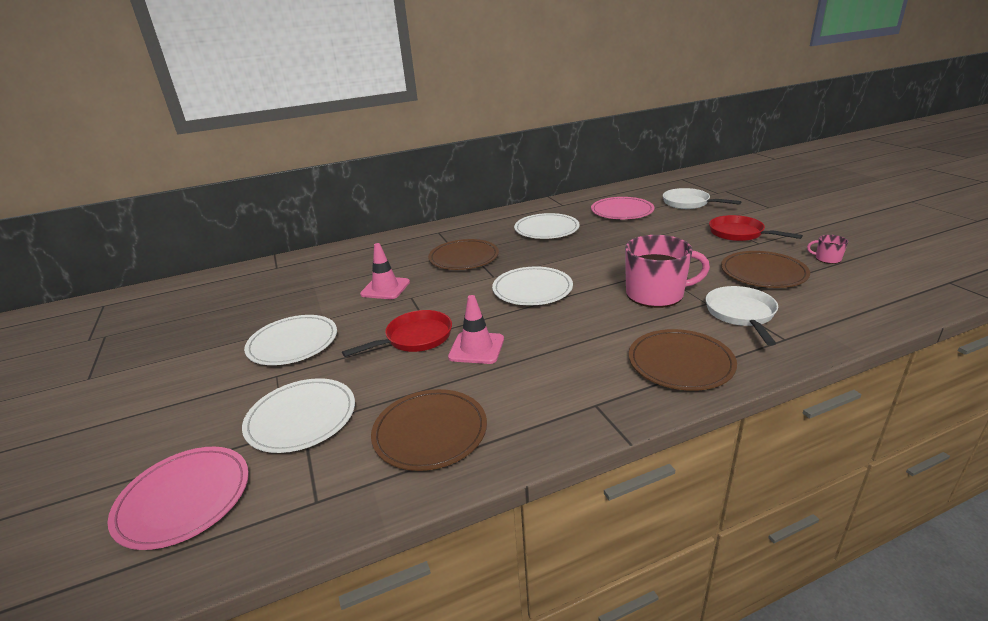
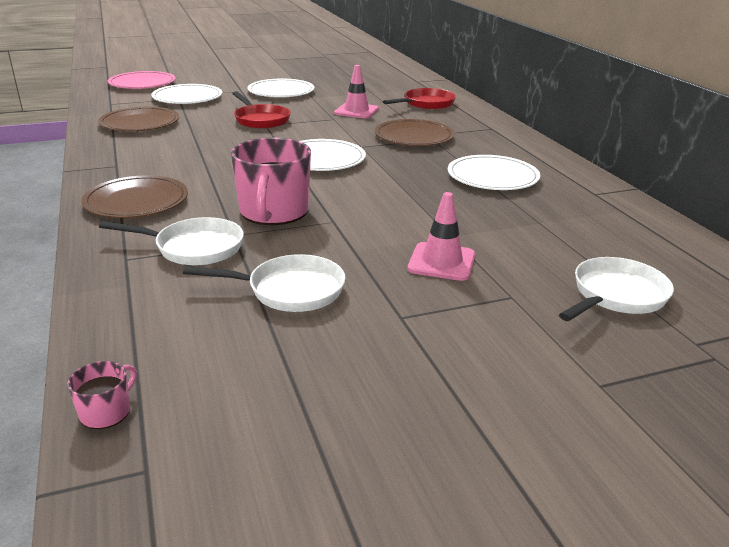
camera: 90 degrees right, 0 degrees up
(476, 348) = (229, 136): pink traffic cone -> pink traffic cone (441, 262)
(622, 211) = (566, 231): pink plate -> none
(739, 233) = (448, 309): red pan -> red pan (426, 104)
(763, 273) = (290, 290): brown plate -> white pan
(827, 259) = (310, 364): pink mug -> pink mug (106, 411)

